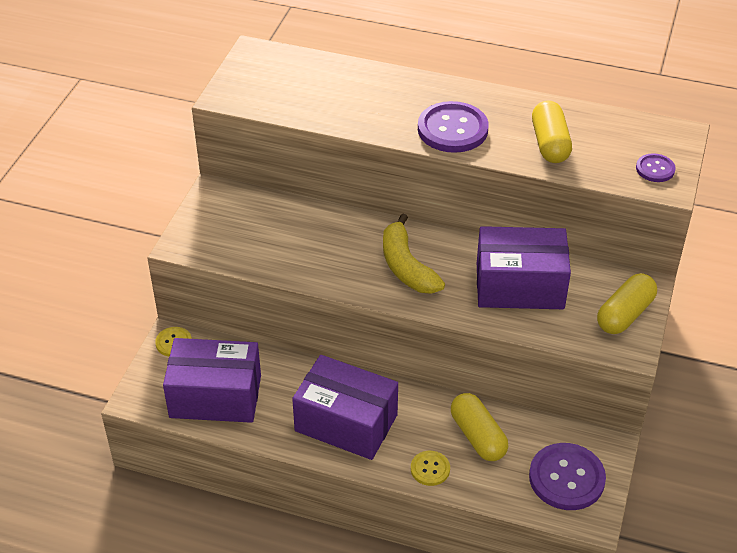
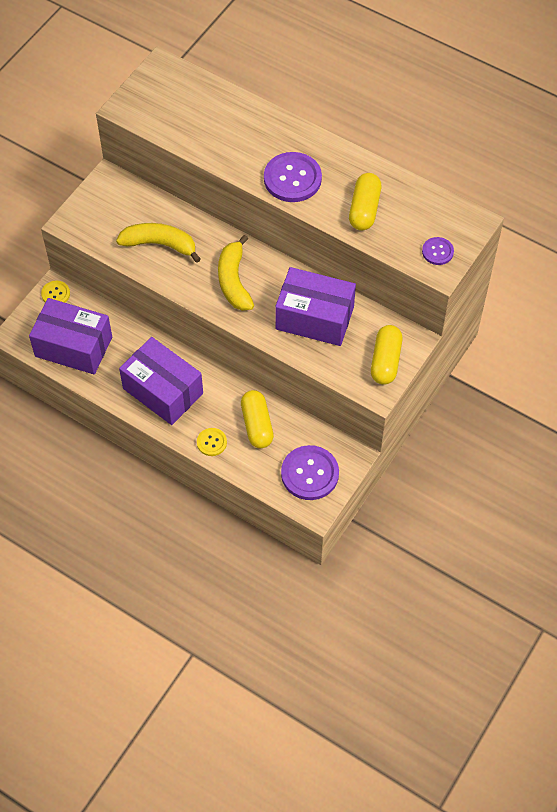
camera: 15 degrees right, 15 degrees up
(301, 246) = (160, 244): none -> yellow banana
(625, 314) = (385, 361): yellow capsule -> yellow capsule turned 45 degrees counterclockwise

